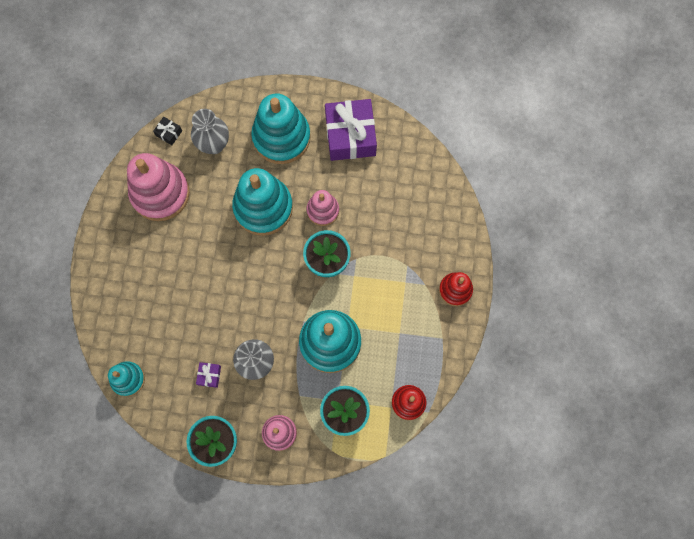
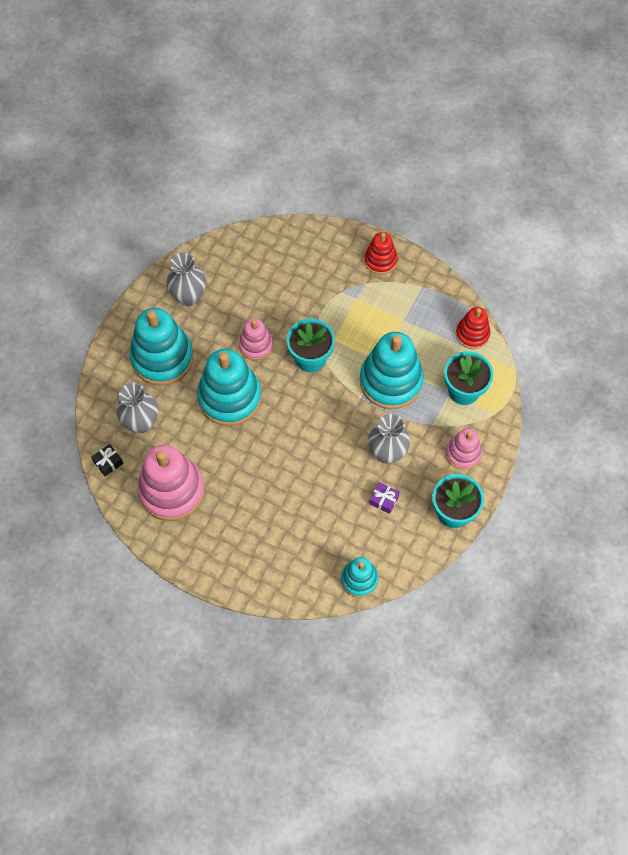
camera: 70 degrees left, 10 degrees down
(350, 135) = (189, 296): purple gift -> grey vase

